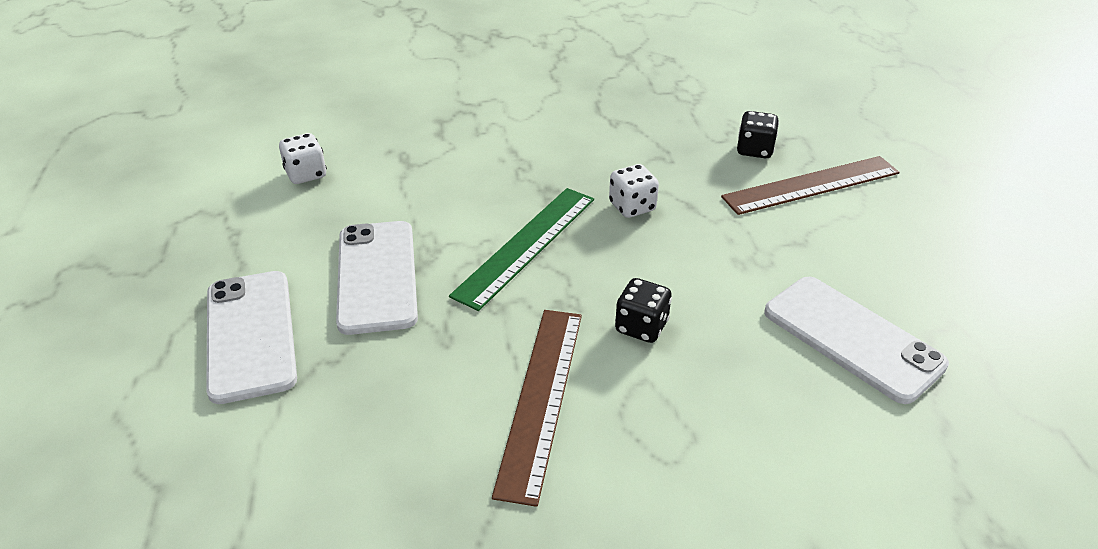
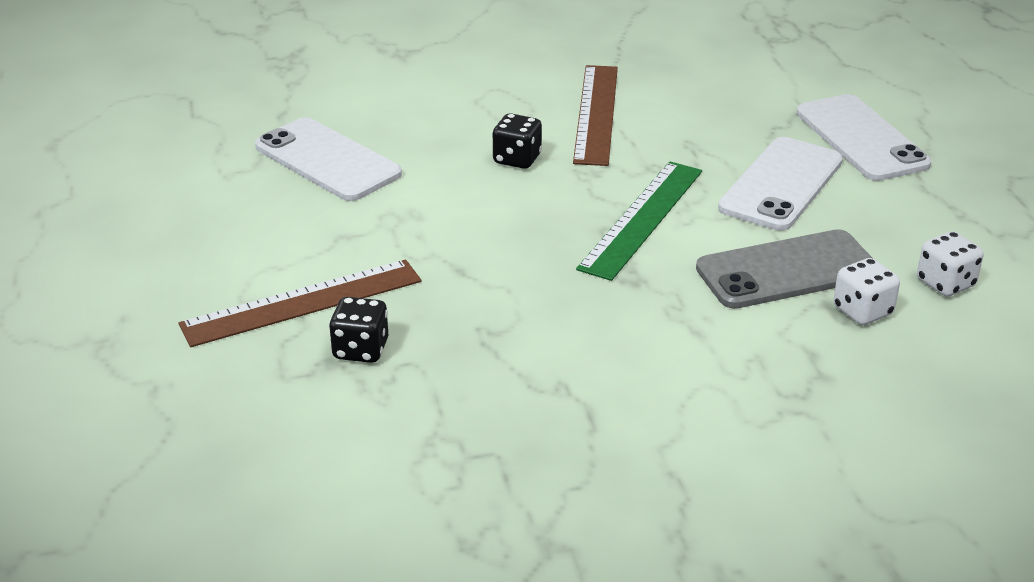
camera: 175 degrees right, 5 degrees down
(376, 276) = (781, 184): white phone -> white phone turned 45 degrees clockwise
(422, 190) = (787, 271): none -> grey phone
(632, 207) = (529, 264): white dice -> white dice (862, 311)

